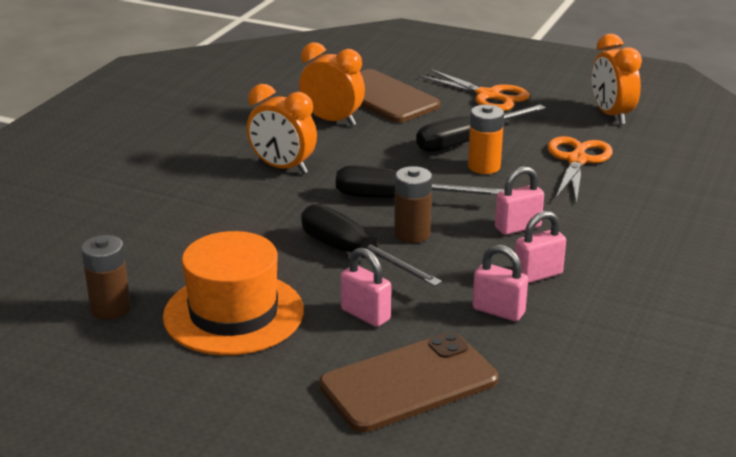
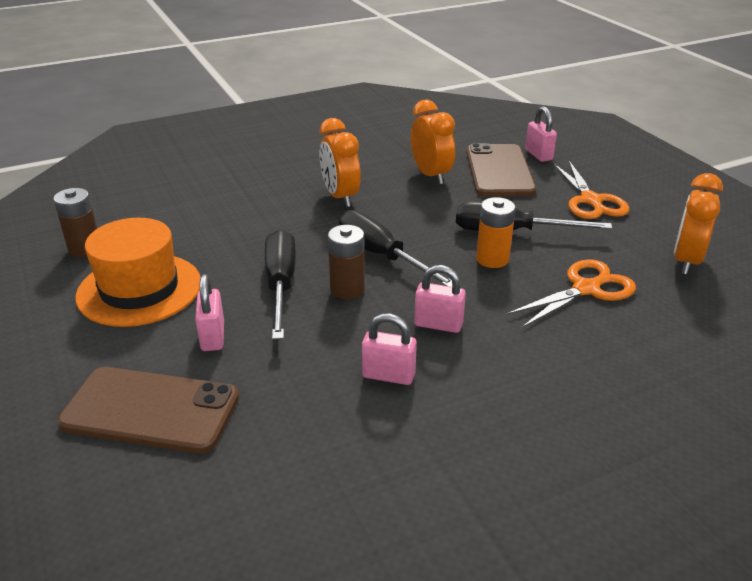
camera: 40 degrees right, 5 degrees up
(498, 311) = (307, 389): pink padlock -> pink padlock (538, 155)

